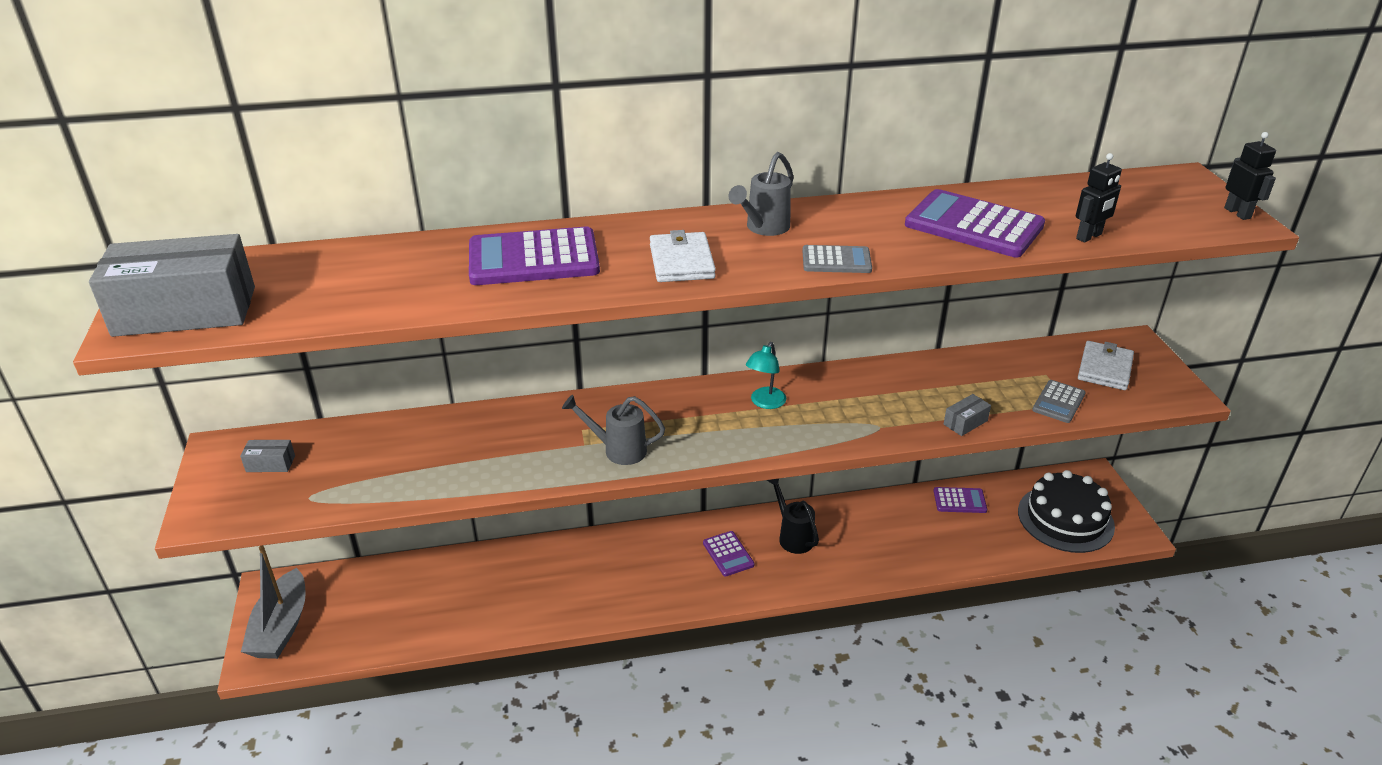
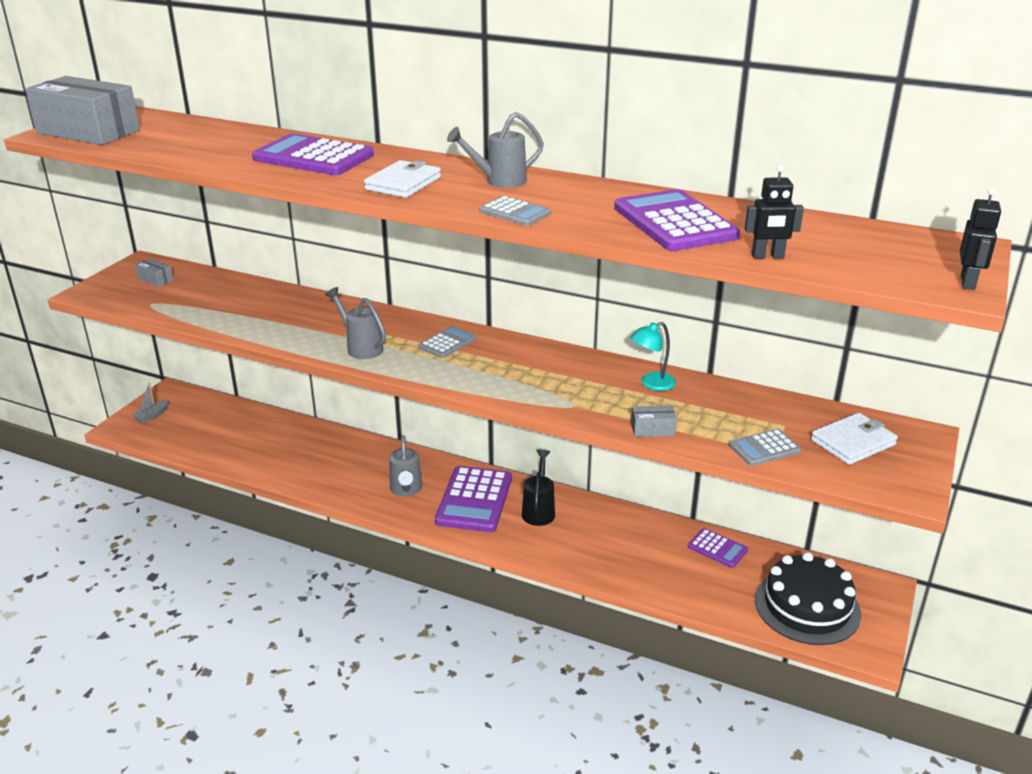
camera: 35 degrees right, 5 degrees down
(281, 627) = (152, 415): grey boat -> grey boat, size x0.47
(656, 575) = (406, 490): none -> grey watering can
(693, 410) = (447, 343): none -> grey calculator
(728, 554) = (474, 500): purple calculator -> purple calculator, size x1.89
(765, 403) = (506, 358): turquoise lamp -> turquoise lamp (651, 384)

